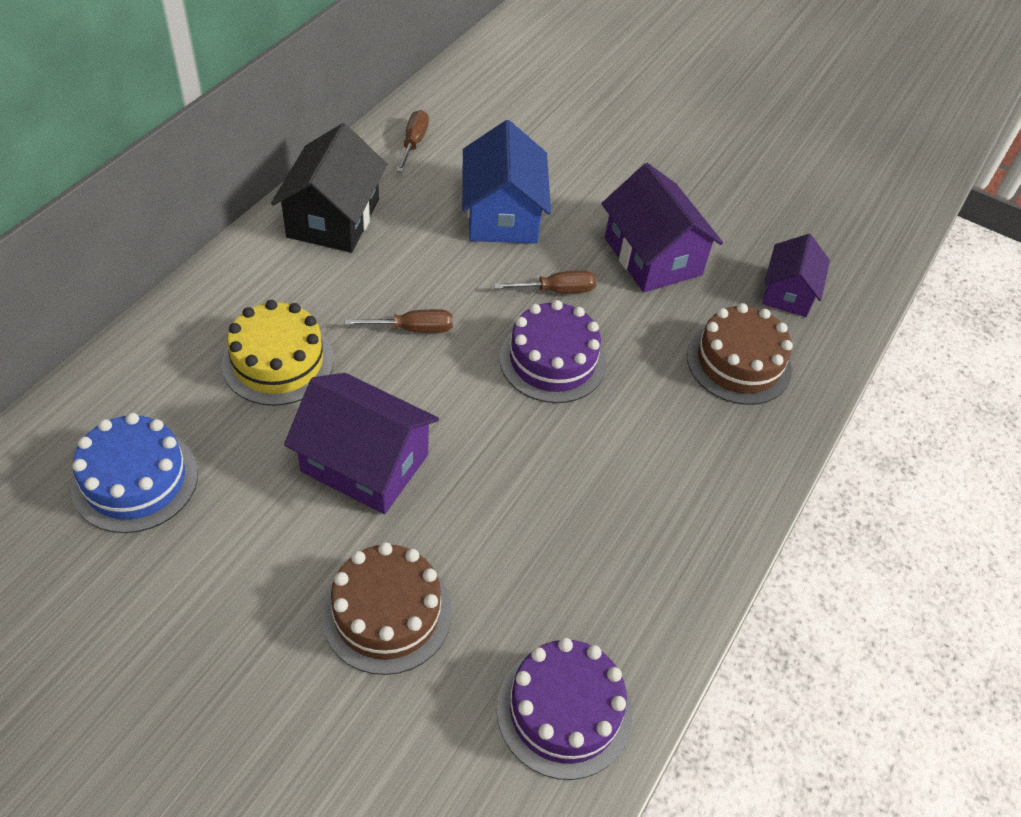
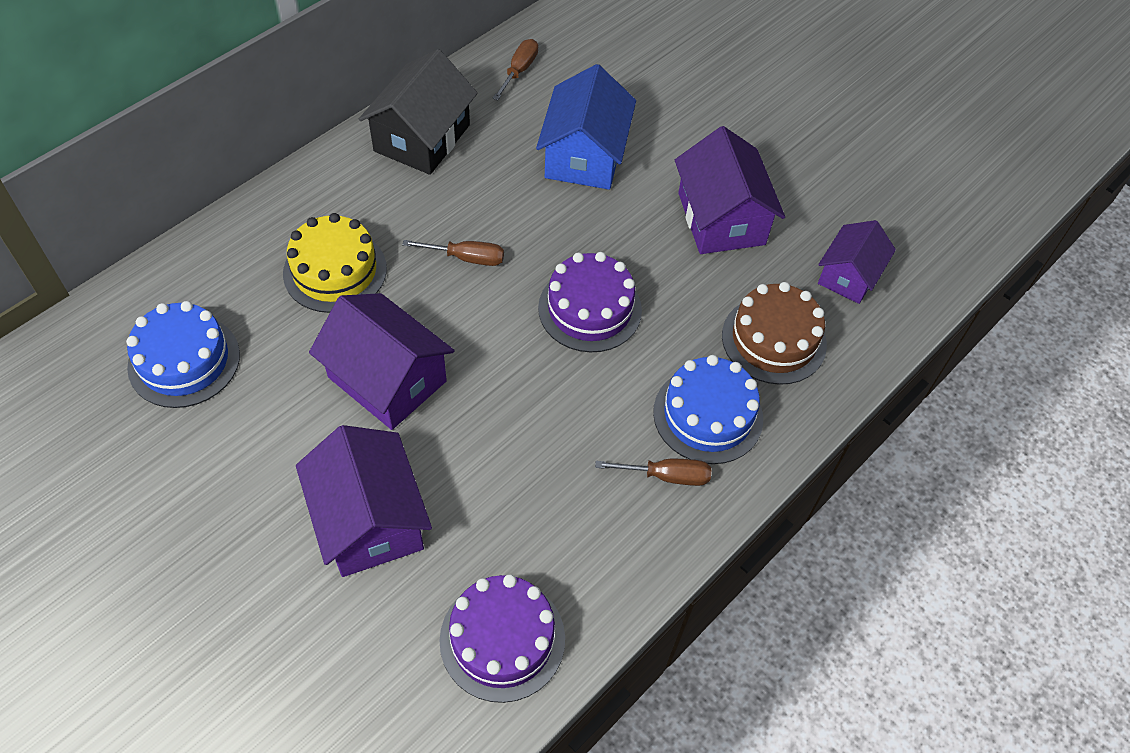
camera: 15 degrees right, 5 degrees up
(387, 613) = (369, 520): brown cake -> purple house
(556, 290) = (615, 240): brown screwdriver -> brown screwdriver (666, 476)
(699, 445) = (708, 415): none -> blue cake

